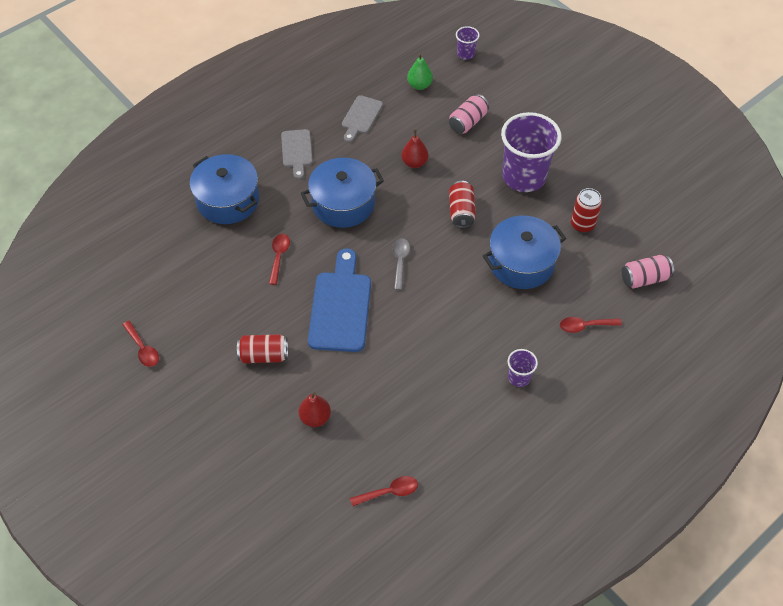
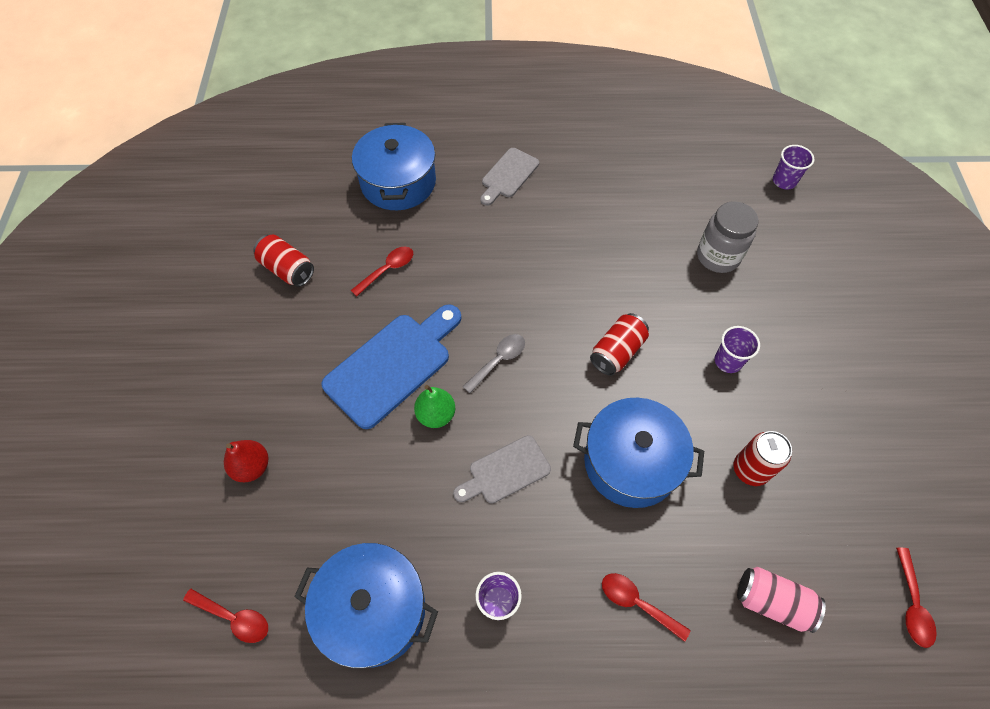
camera: 40 degrees right, 5 degrees up
(143, 349) = (186, 273): red spoon -> red spoon (912, 604)
(264, 355) = (274, 361): red can -> red can (287, 269)
(343, 203) = (501, 258): blue pot -> blue pot (373, 610)
(361, 117) = (605, 180): grey cutting board -> grey cutting board (505, 471)
(414, 163) = (616, 263): red pear -> none
(419, 85) = (699, 184): green pear -> green pear (436, 415)
(468, 122) = (718, 256): pink can -> grey jar
(524, 177) = (728, 361): purple cup -> purple cup, size x0.45

